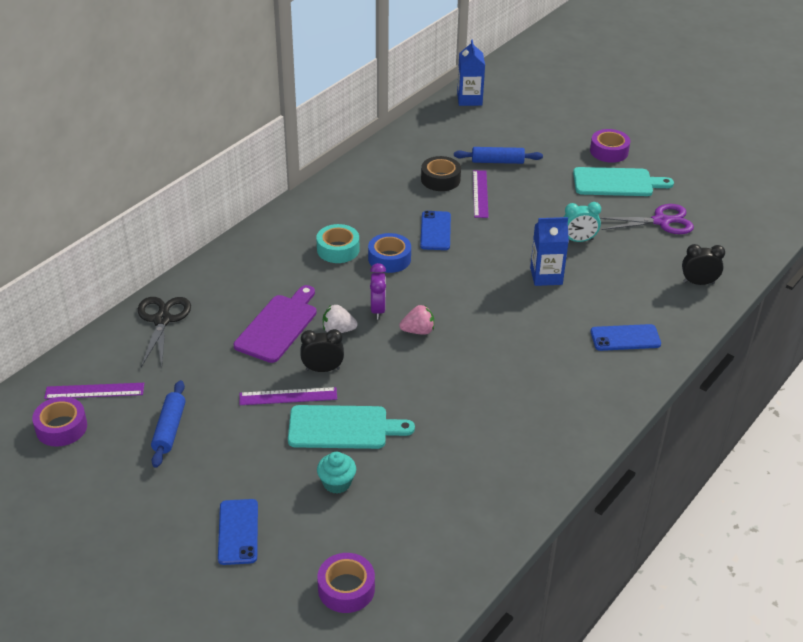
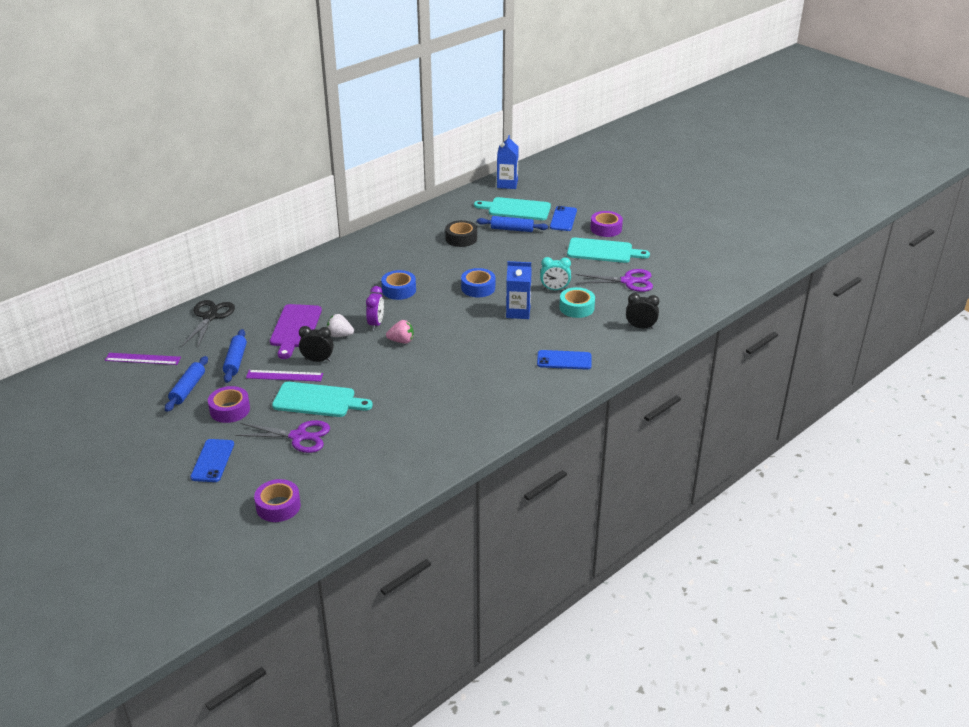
camera: 10 degrees right, 5 degrees down
(61, 427) = (110, 380): purple tape -> purple tape (230, 410)
(218, 381) = (235, 361): none -> blue rolling pin
(278, 326) = (295, 328): purple cutting board -> purple cutting board turned 150 degrees clockwise
(337, 483) = (298, 436): turquoise cupcake -> purple scissors
(338, 249) = (361, 280): turquoise tape -> turquoise tape (576, 308)
(435, 231) = (442, 274): blue phone -> blue phone (563, 219)
(480, 194) = (488, 251): purple ruler -> none
(485, 247) = (478, 288): none -> blue tape
(493, 133) = (516, 209): none -> turquoise cutting board

